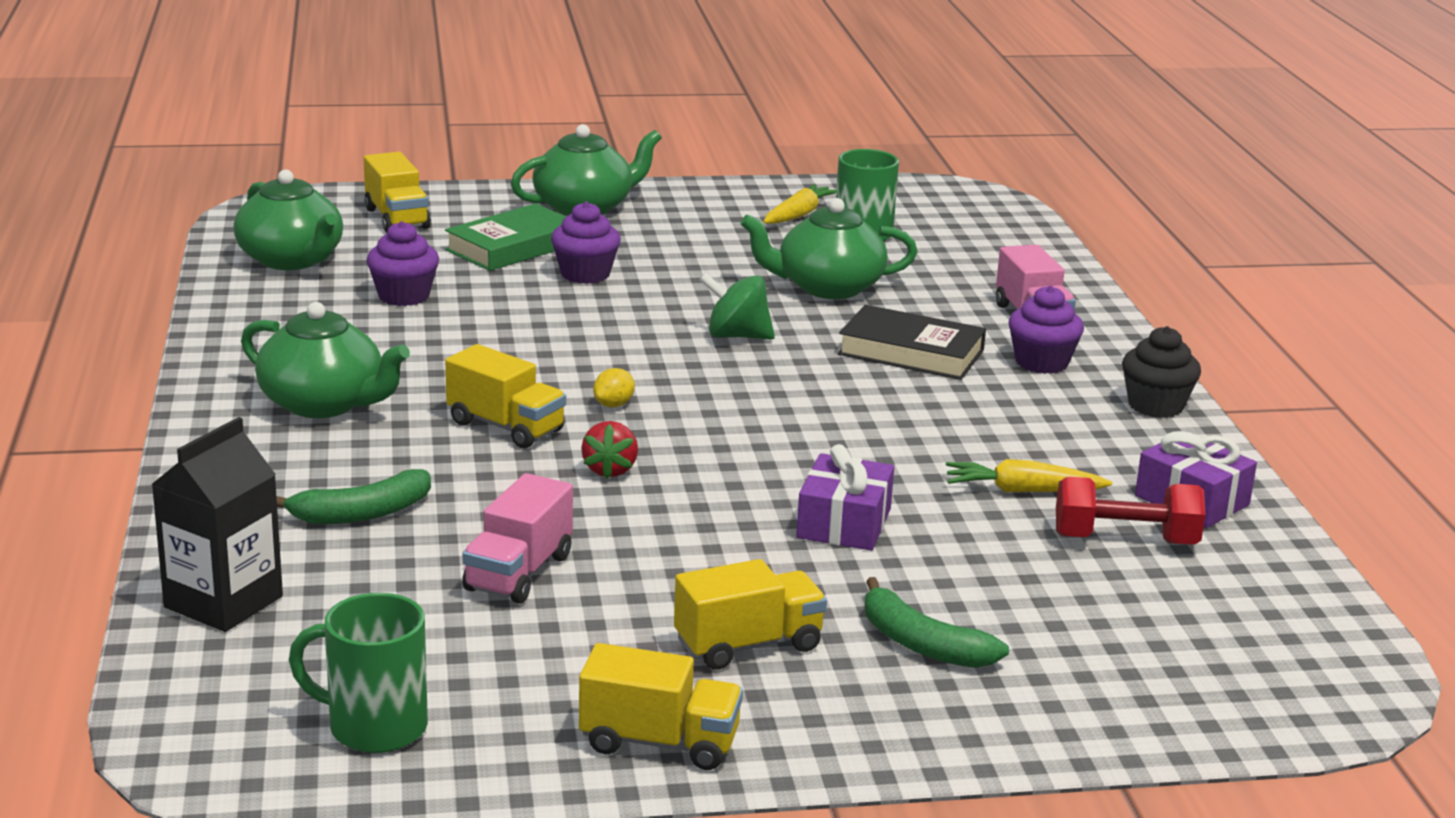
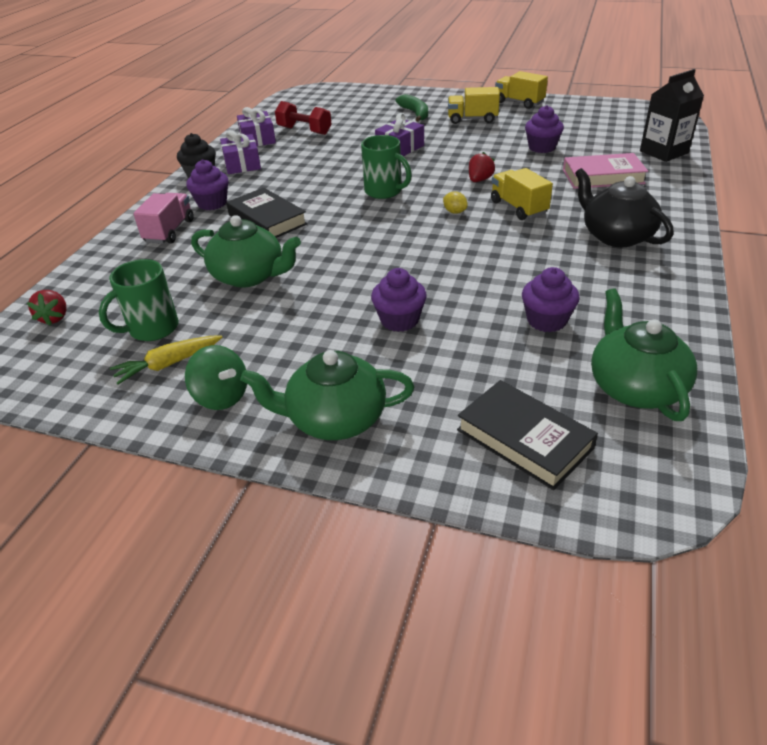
camera: 150 degrees left, 15 degrees up
(324, 404) = (616, 236): green teapot -> black teapot
(361, 513) = (603, 176): green banana -> pink book
(374, 727) = (608, 114): green mug -> green mug (384, 191)
(397, 218) = (524, 439): yellow truck -> black book
(513, 247) = (435, 367): green book -> none
(519, 573) = (542, 147): pink truck -> purple cupcake
(613, 405) = (454, 212): yellow lemon -> yellow lemon turned 75 degrees clockwise
(736, 336) = (348, 246): green spinning top -> green spinning top (221, 397)
(992, 226) = (55, 318): none -> red strawberry
(1022, 491) = (315, 150): yellow carrot -> none
(1118, 437) = (242, 164): none -> purple gift

